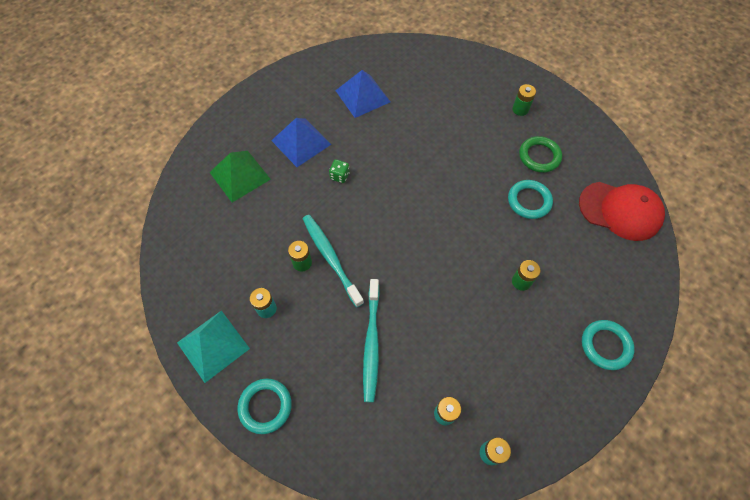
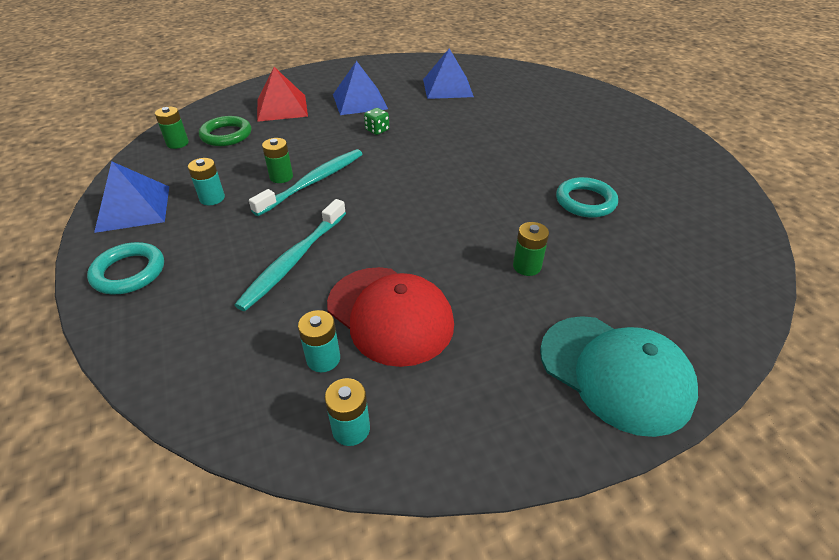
camera: 25 degrees right, 20 degrees down
(213, 345) = (133, 208): turquoise pyramid -> blue pyramid
(239, 175) = (282, 107): green pyramid -> red pyramid
(331, 258) = (313, 182): turquoise toothbrush -> turquoise toothbrush turned 45 degrees clockwise
(520, 109) = (621, 132): green battery -> green battery (177, 143)
(539, 156) = (623, 170): green ring -> green ring (226, 135)
(605, 345) = (615, 373): turquoise ring -> turquoise cap
(620, 211) = (715, 243): red cap -> red cap (390, 314)

